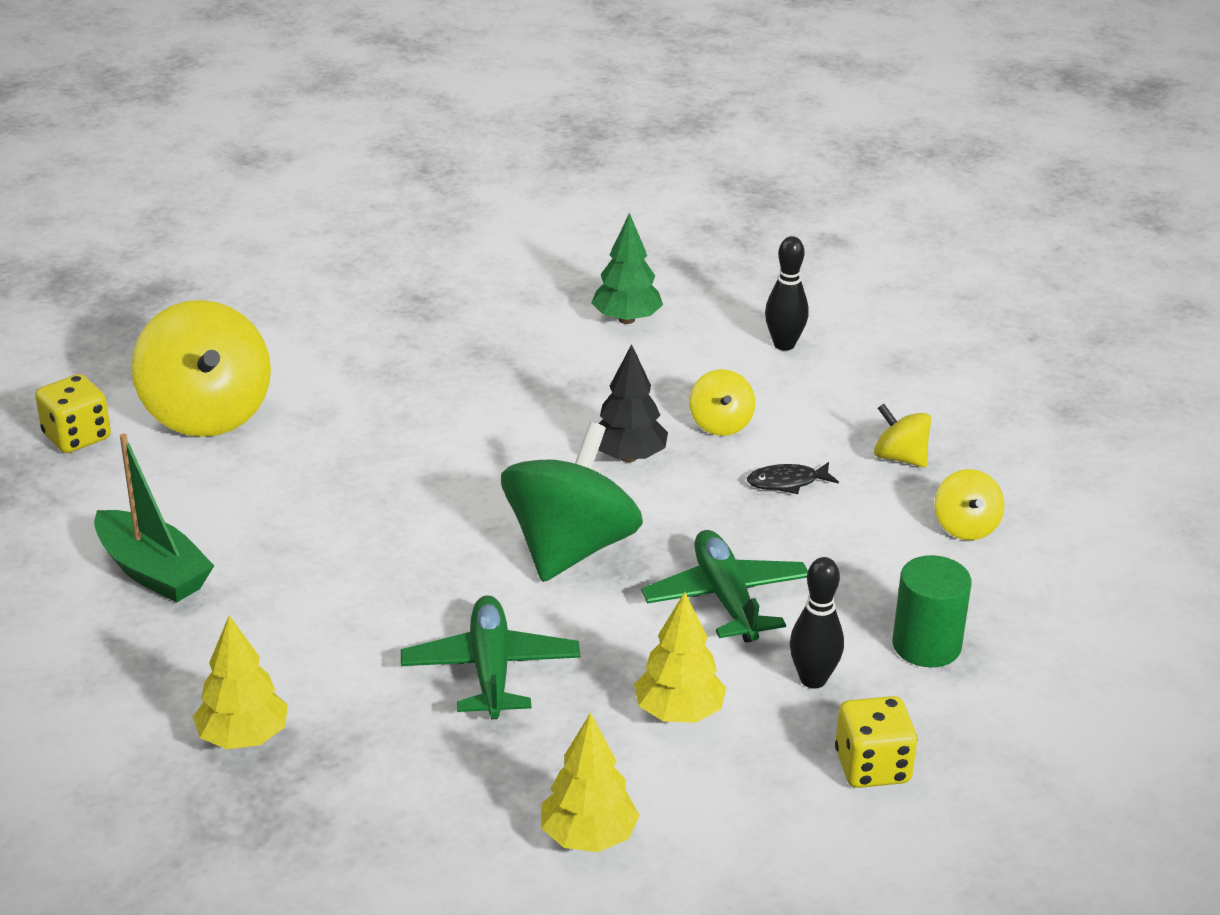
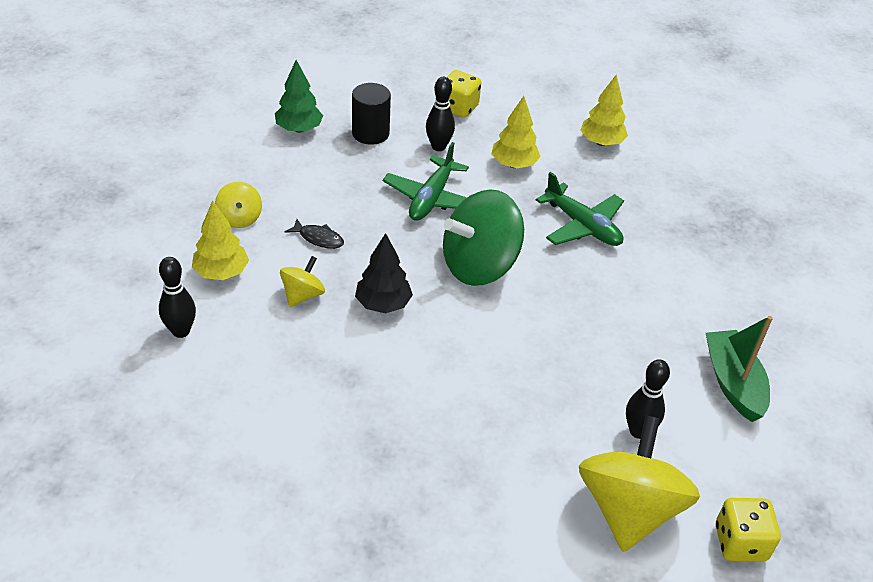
camera: 145 degrees left, 10 degrees up
(239, 476) = (638, 431): none -> black bowling pin
(243, 738) = (729, 256): yellow tree -> yellow tree (221, 272)
(491, 670) = (582, 226): green plane -> green plane turned 75 degrees counterclockwise
(626, 319) = (247, 420): green tree -> green tree (299, 129)
(926, 645) = (370, 133): green cylinder -> black cylinder
(965, 527) = (269, 168): yellow spinning top -> none

